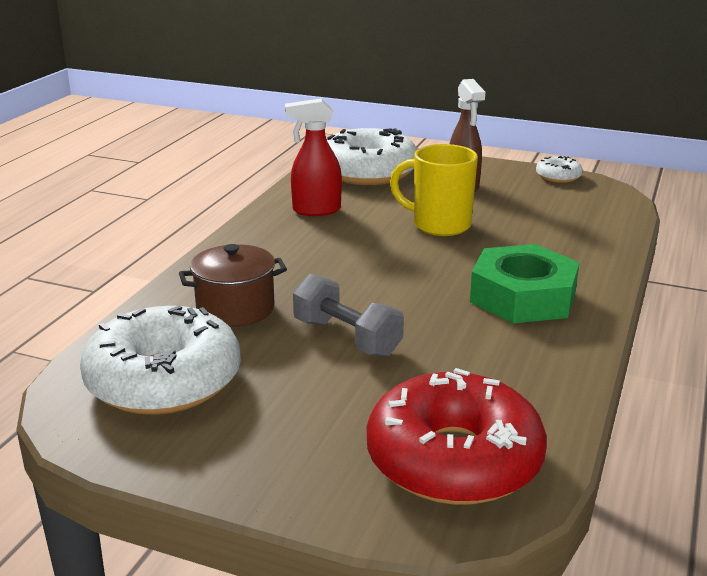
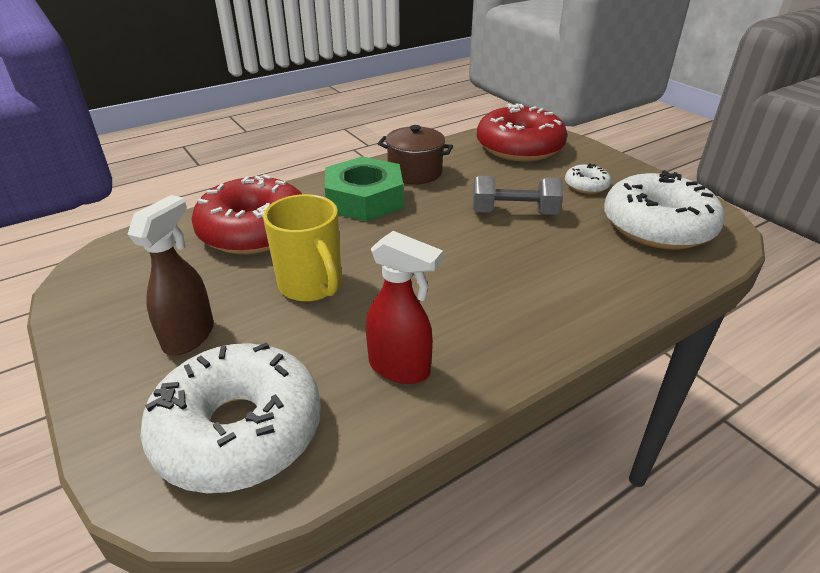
camera: 145 degrees left, 10 degrees up
(235, 309) = (580, 263): brown pot -> brown pot (415, 172)
(347, 338) = (514, 213): grey dumbbell -> grey dumbbell turned 75 degrees counterclockwise
(556, 239) = (254, 230): none -> red donut
(558, 177) = (80, 304): white donut -> white donut (586, 186)

